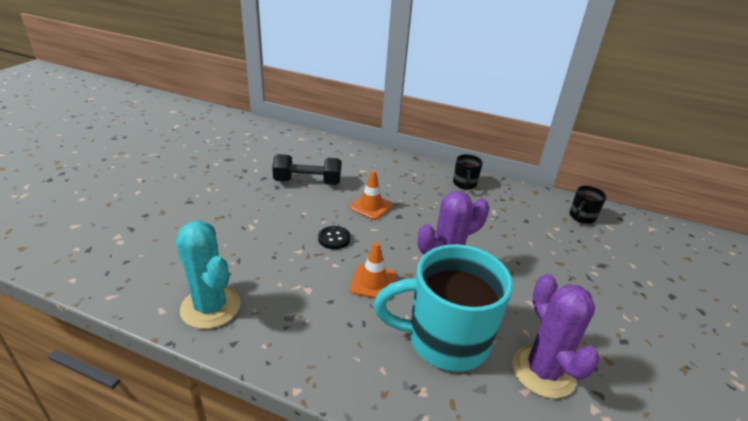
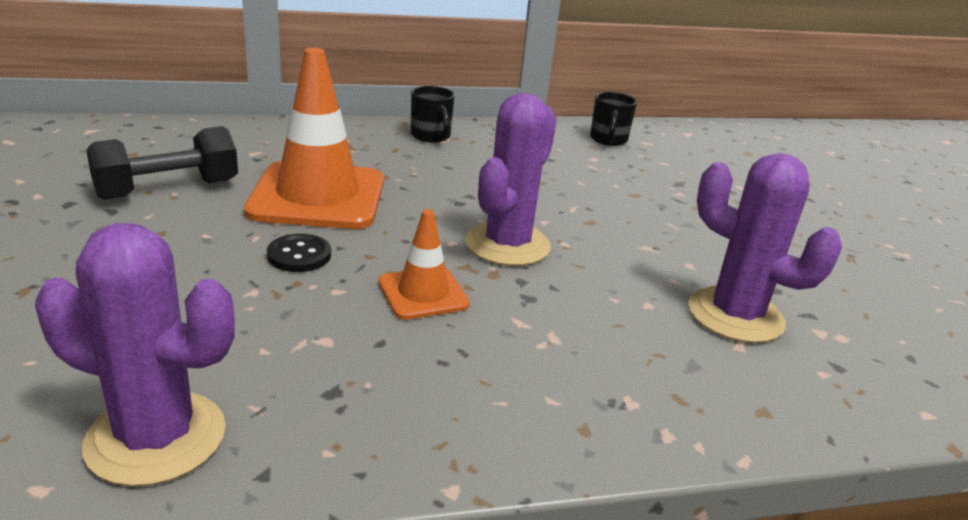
camera: 35 degrees left, 5 degrees down
(210, 307) = (156, 437): turquoise cactus -> purple cactus
(370, 206) = (318, 196): orange traffic cone -> orange traffic cone, size x1.93
(445, 339) = (593, 327): turquoise mug -> none

